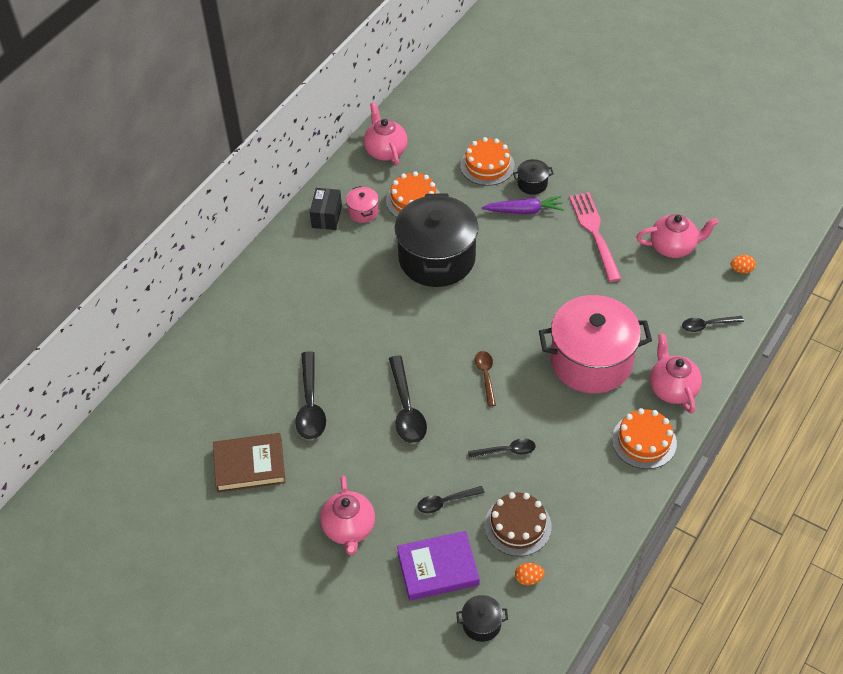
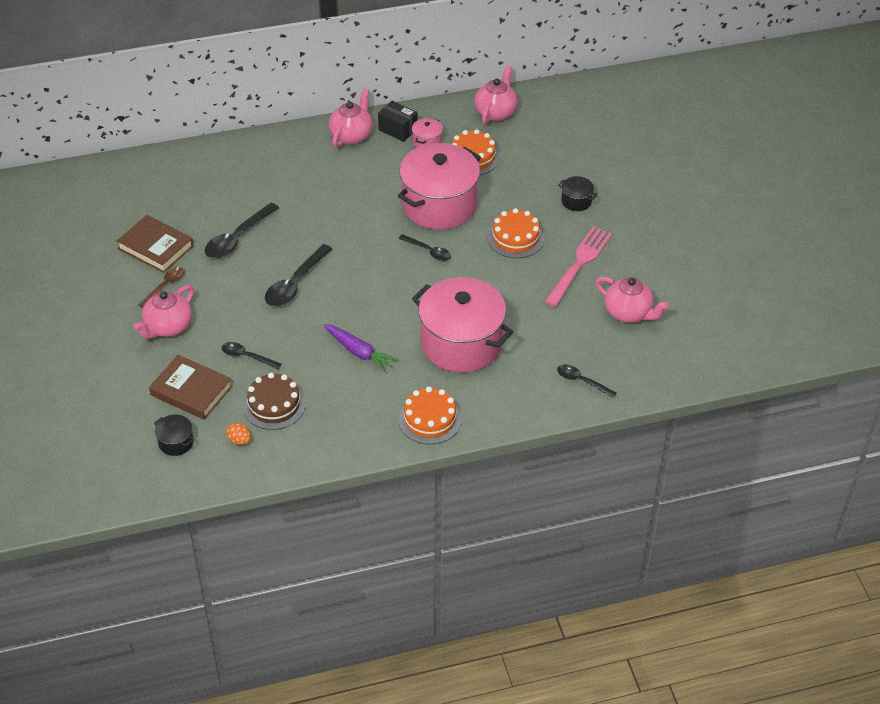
camera: 40 degrees right, 5 degrees down
(326, 216) = (398, 129): black box -> black box turned 75 degrees clockwise
(437, 258) = (439, 205): black pot -> pink pot
(438, 568) = (191, 391): purple book -> brown book
(485, 376) = (374, 301): brown spoon -> brown spoon (165, 286)
(487, 165) = (558, 168): orange cake -> orange cake (515, 238)
(506, 451) = (327, 356): black spoon -> black spoon (428, 251)
(524, 211) = (545, 215): purple carrot -> purple carrot (359, 352)
(672, 388) = (497, 402): pink teapot -> pink teapot (351, 135)
(741, 270) = (662, 364): orange egg -> none

